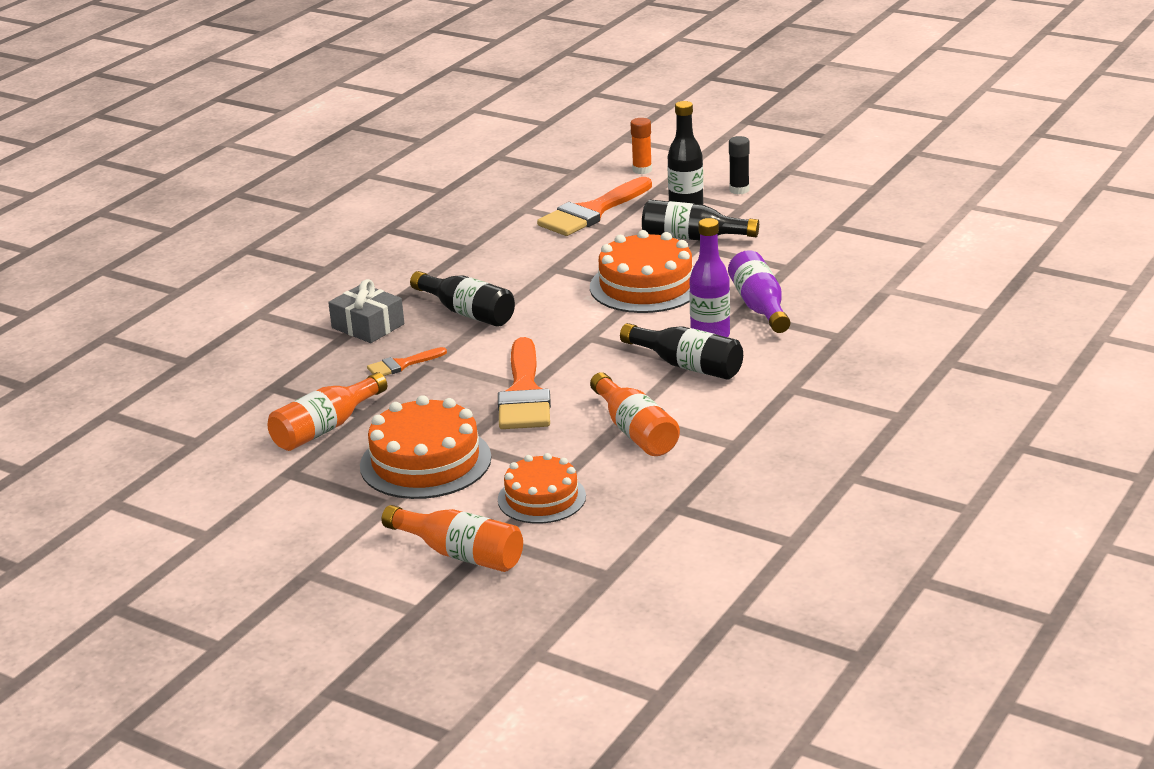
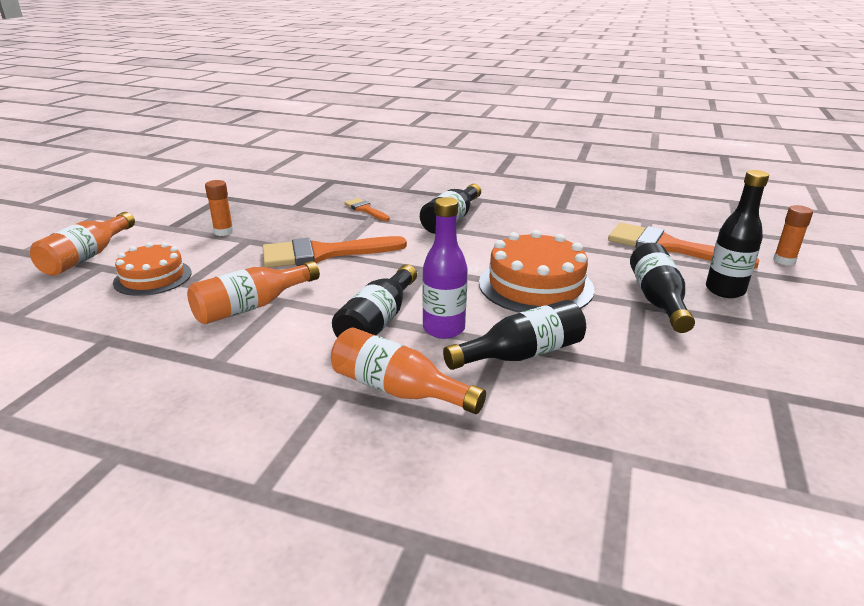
camera: 75 degrees right, 0 degrees up
(325, 428) = (277, 199): orange bottle -> orange bottle (398, 390)
(368, 326) = (420, 194): grey gift -> none
(425, 462) = (223, 232): orange cake -> orange glue stick
(739, 190) = (802, 317): black glue stick -> none
(759, 307) = (522, 354): purple bottle -> black bottle

